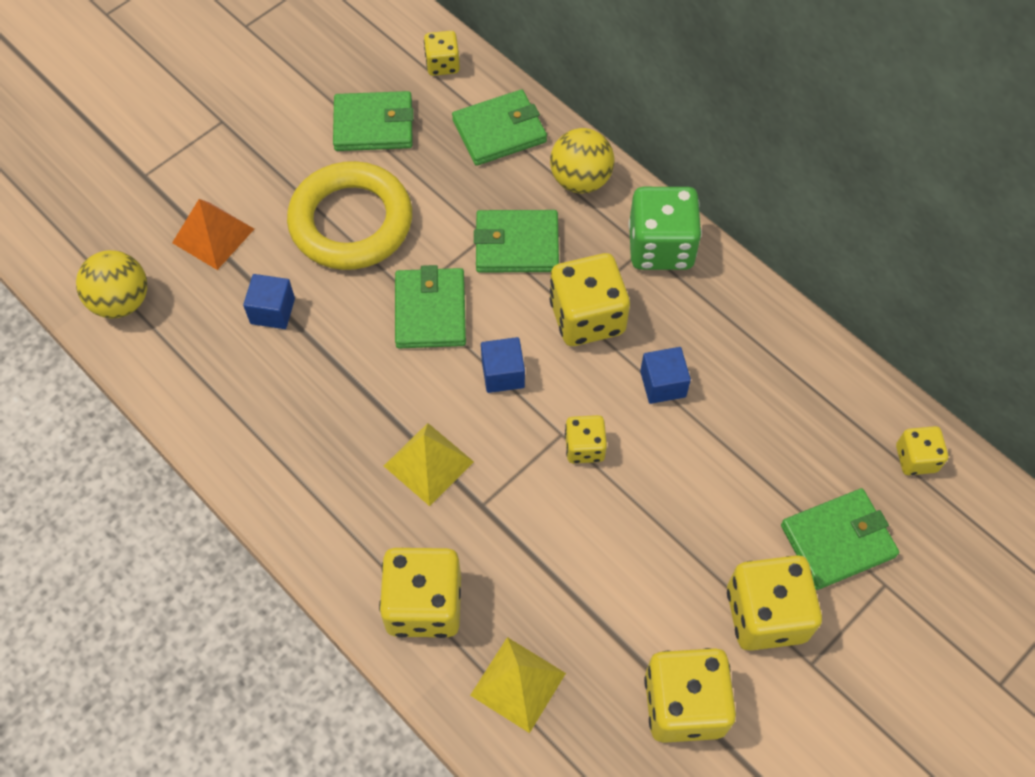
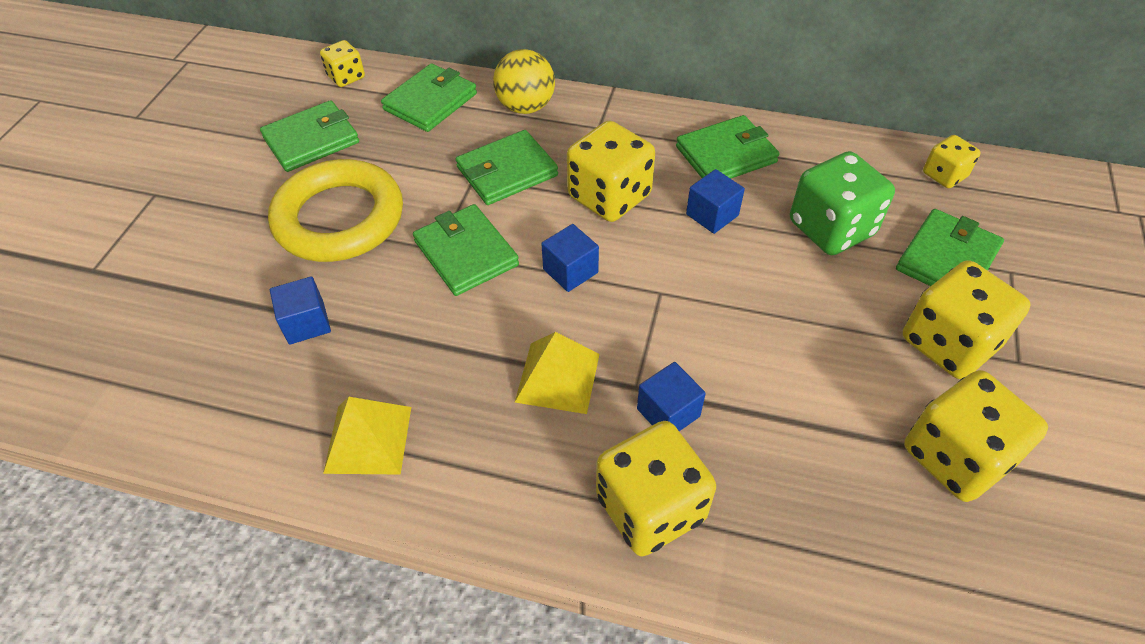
camera: 30 degrees left, 10 degrees down
(121, 301) = (127, 391): yellow ball -> none
(213, 235) = (201, 288): orange pyramid -> none
(490, 540) = (668, 412): none -> blue cube
(518, 684) = (799, 529): yellow pyramid -> yellow pyramid (368, 439)
(584, 447) = (688, 293): yellow dice -> none
(660, 247) = (628, 124): green dice -> green dice (831, 228)
(725, 328) = (726, 154): none -> green wallet

